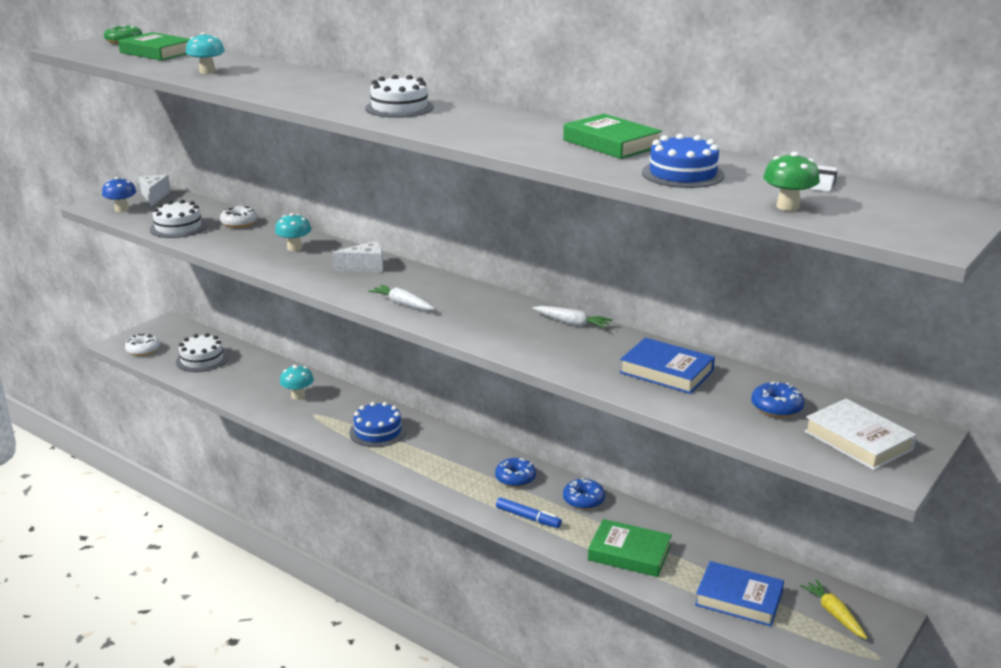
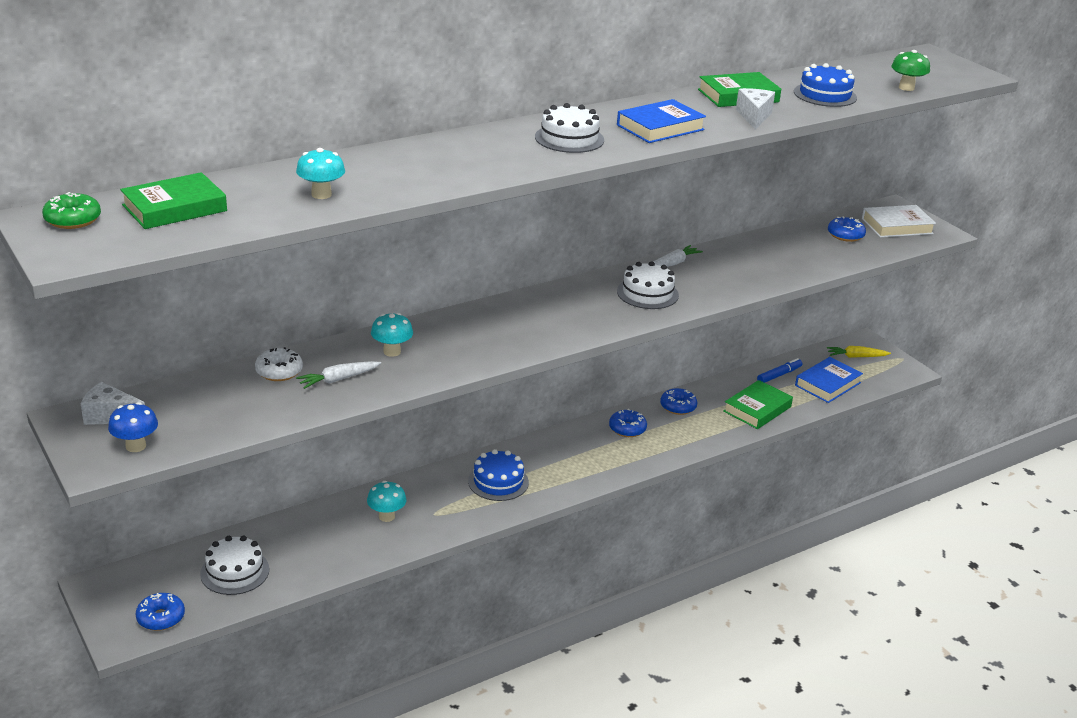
camera: 70 degrees left, 5 degrees up
(143, 350) = (161, 618): white donut -> blue donut
(178, 227) = (251, 413): white cake -> white cake (647, 293)
(365, 267) = (479, 324): white cheese -> white cheese (754, 116)
(402, 304) = (582, 324): white carrot -> white carrot (338, 379)
(528, 518) = (688, 439): blue marker -> blue marker (779, 375)
(666, 372) = (776, 253): blue book -> blue book (660, 127)
(823, 183) = (863, 68): white eraser -> none

